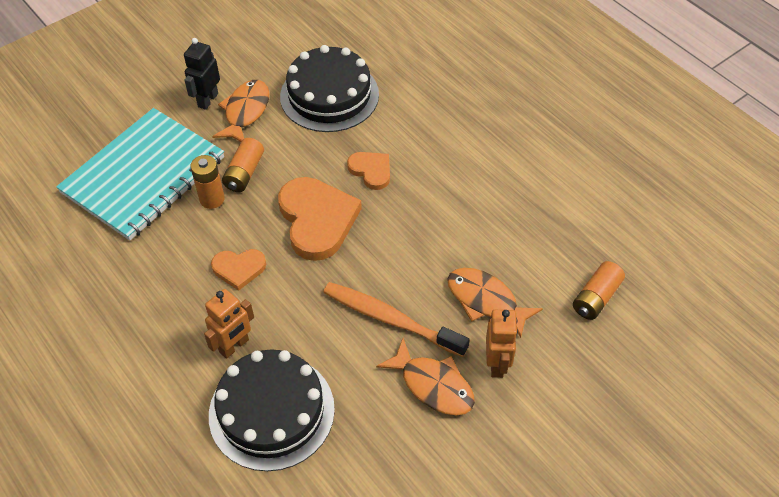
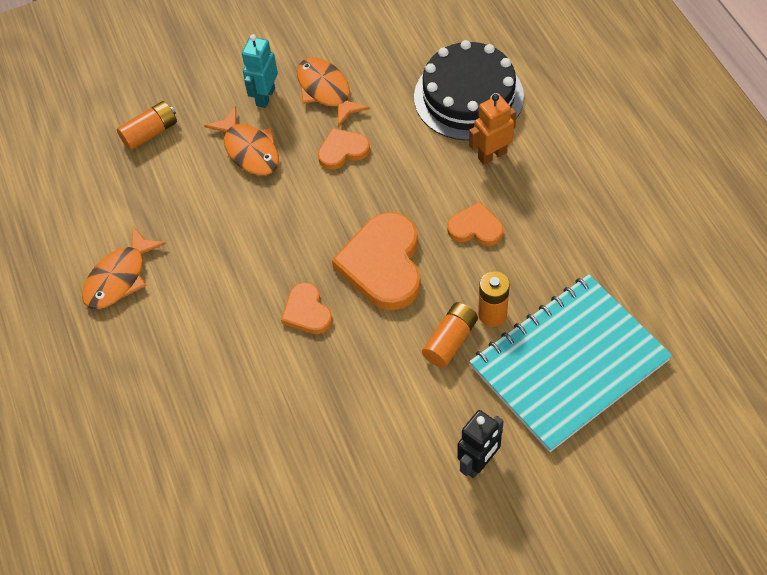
camera: 160 degrees left, 5 degrees up
(245, 112) = (433, 431): orange fish -> orange fish (119, 277)
(329, 95) = (321, 433): black cake -> none
(390, 319) = (342, 151): orange toothbrush -> orange heart
(497, 364) = (265, 97): orange robot -> turquoise robot

